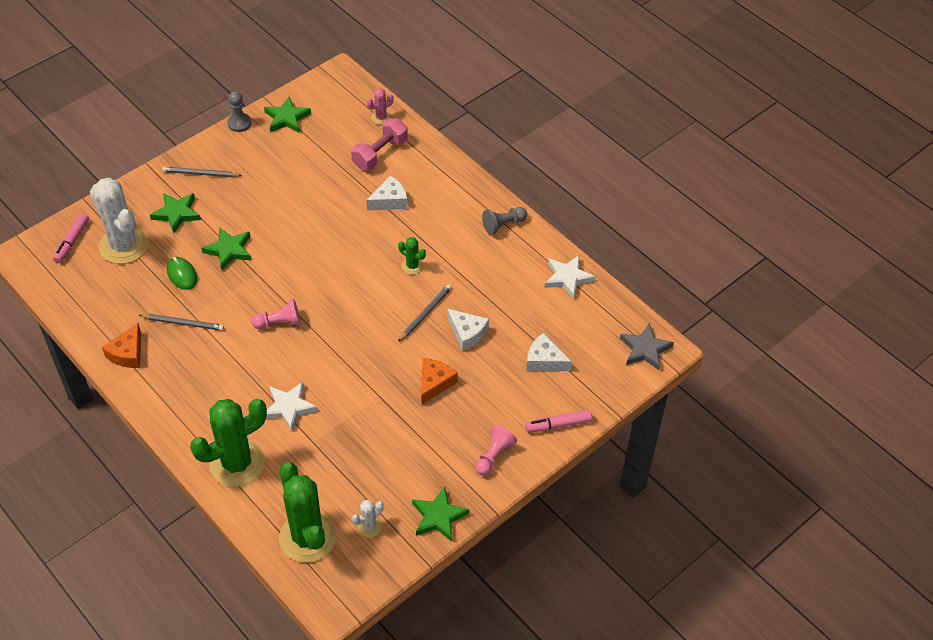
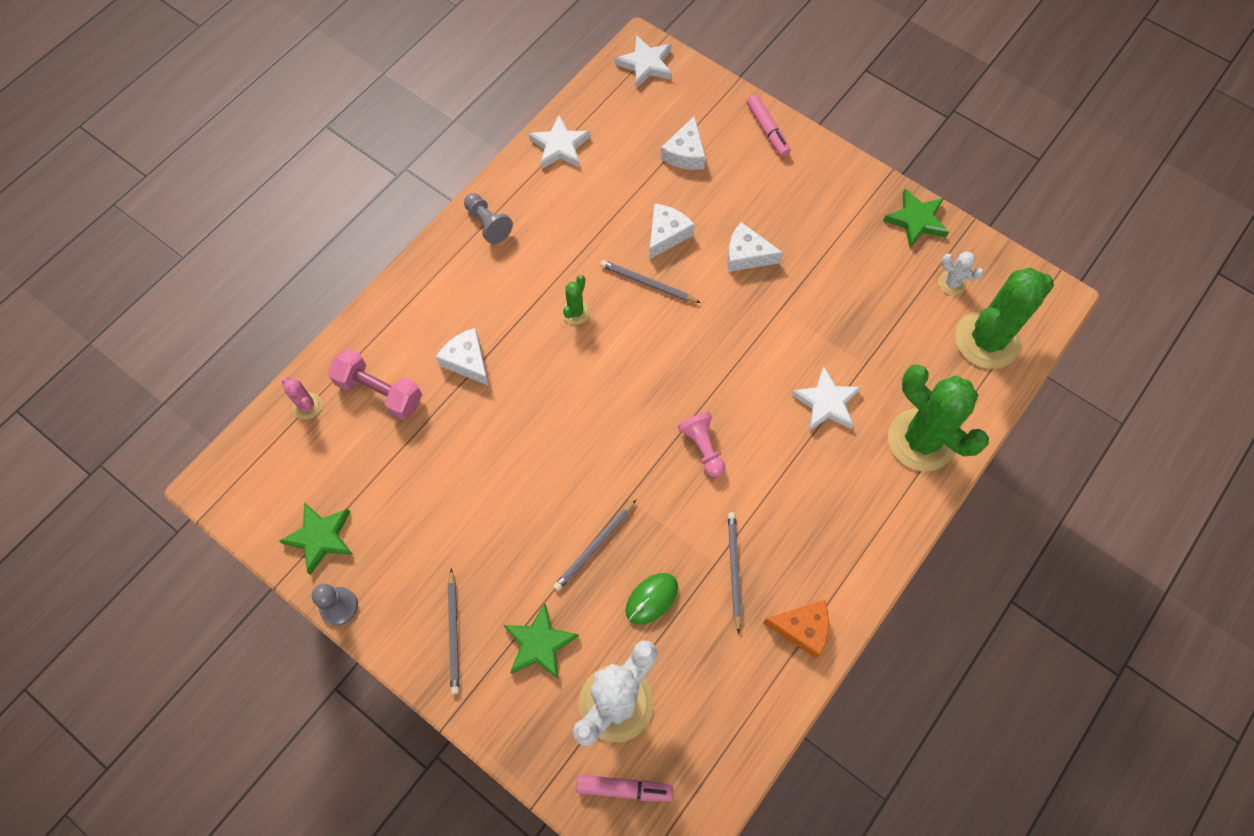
camera: 100 degrees left, 15 degrees up
(229, 250) = (594, 547): green star -> grey pencil
(435, 383) = (746, 255): orange cheese -> white cheese
(494, 456) = (825, 182): pink pawn -> none
(645, 349) = (646, 64): grey star -> white star

